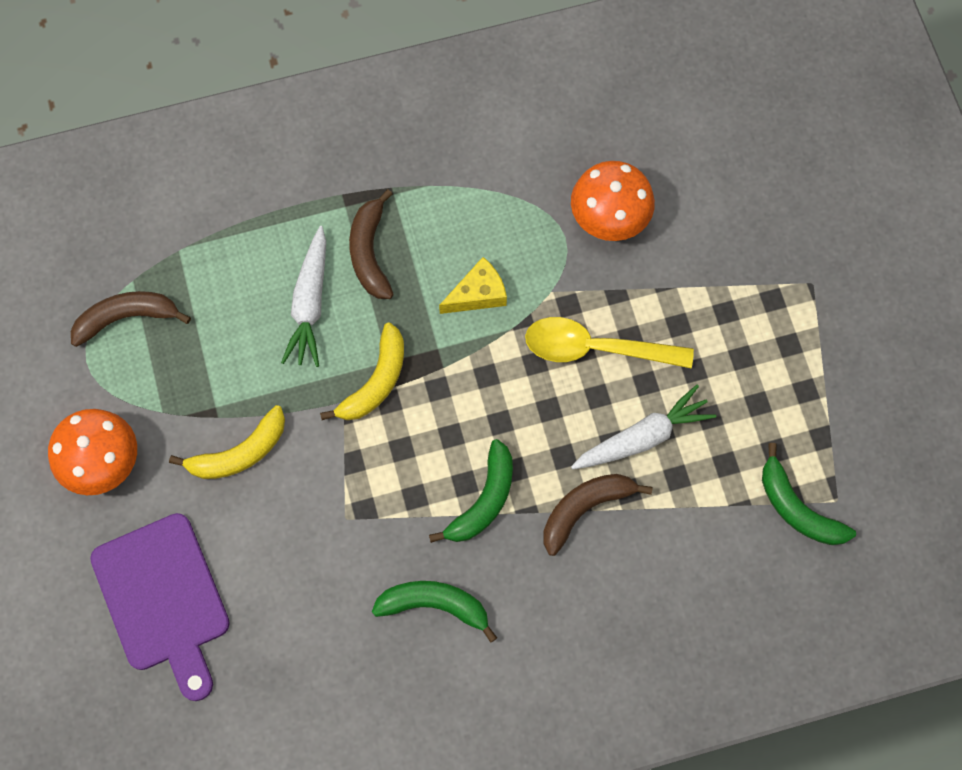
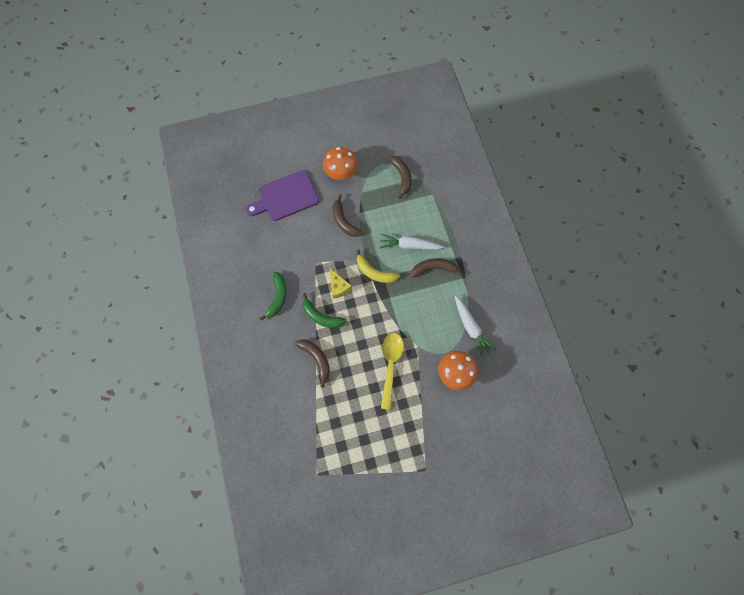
camera: 90 degrees right, 0 degrees up
(239, 453) = (344, 221): yellow banana -> brown banana
(478, 294) = (415, 314): yellow cheese -> yellow cheese (338, 287)
(642, 437) = (348, 385): white carrot -> white carrot (471, 328)
(797, 508) = (313, 455): green banana -> none

